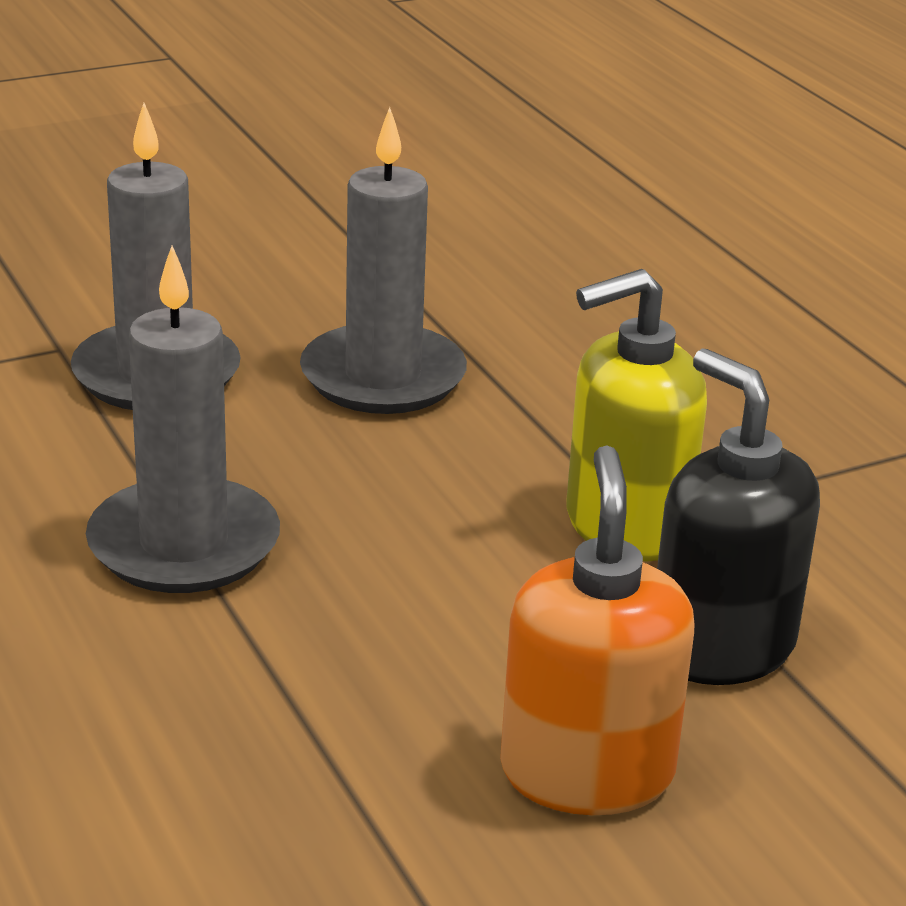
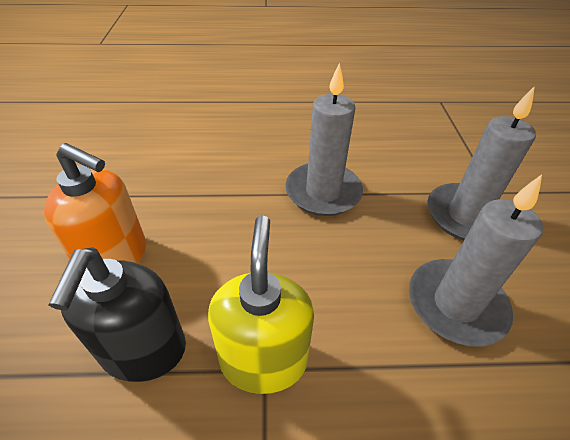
camera: 115 degrees right, 15 degrees up
(720, 646) = (143, 350): black soap dispenser -> black soap dispenser turned 105 degrees clockwise

